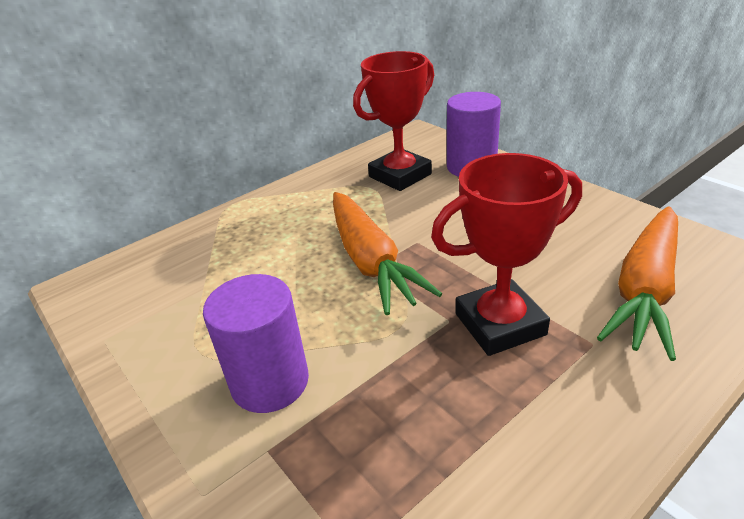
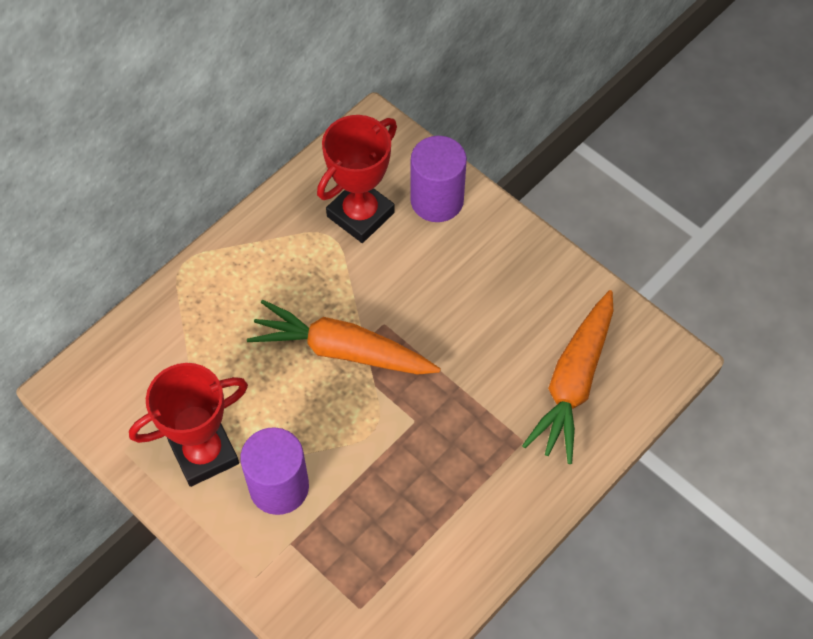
camera: 10 degrees left, 25 degrees up
(370, 261) = (342, 350): orange carrot -> orange carrot turned 135 degrees clockwise
(500, 324) = (454, 423): red trophy -> red trophy (204, 453)

